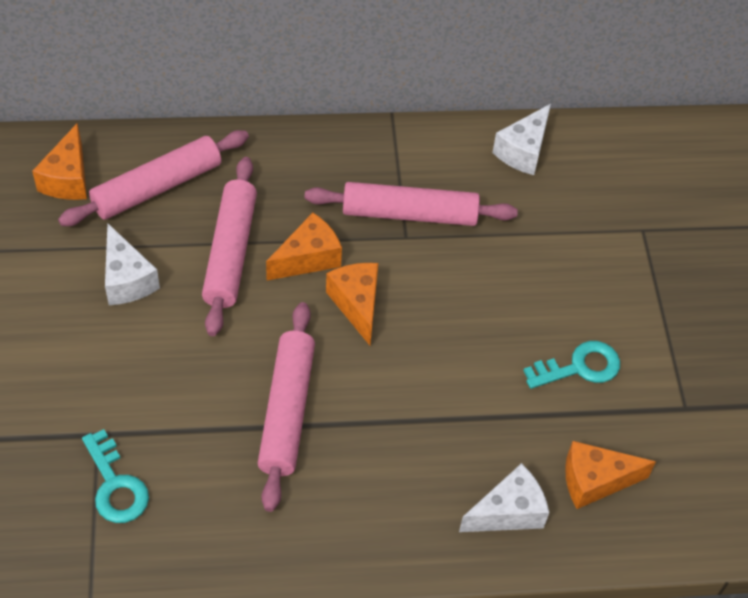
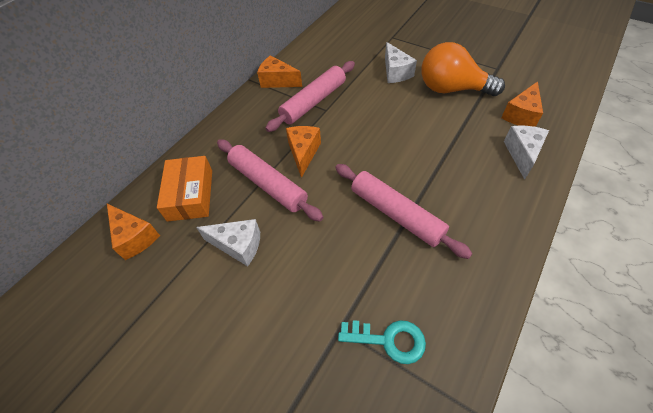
camera: 45 degrees left, 0 degrees up
(157, 187) = (190, 195): pink rolling pin -> orange box
(357, 305) = (350, 148): orange cheese -> orange cheese (277, 81)
(523, 151) = (316, 50): white cheese -> white cheese (395, 72)
(579, 367) = (451, 89): turquoise key -> orange light bulb

